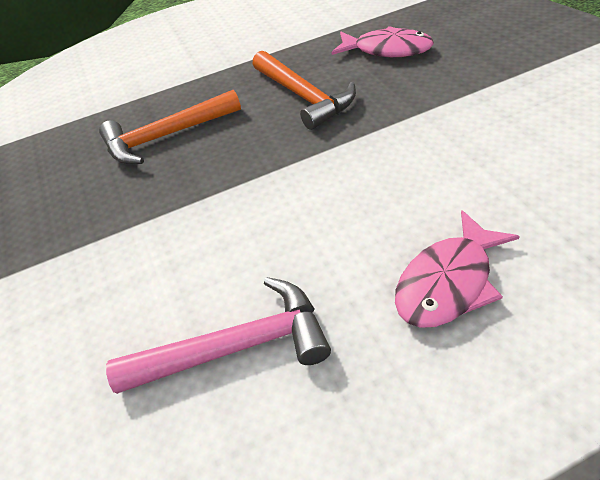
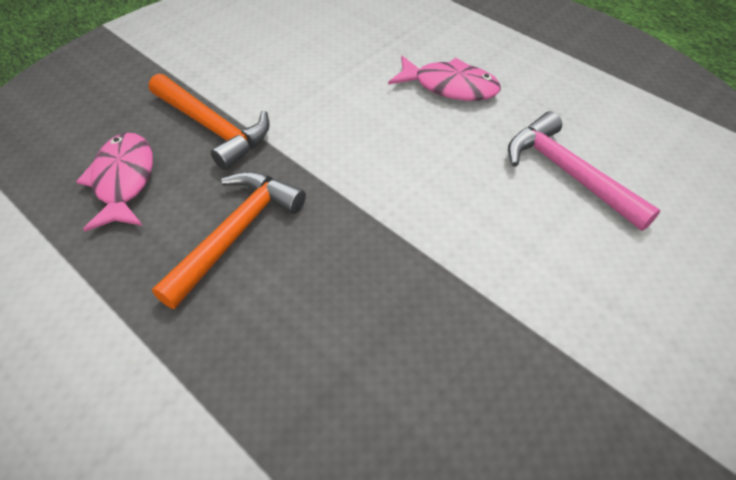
camera: 120 degrees left, 5 degrees up
(166, 136) = (351, 360): orange hammer -> orange hammer (213, 128)

